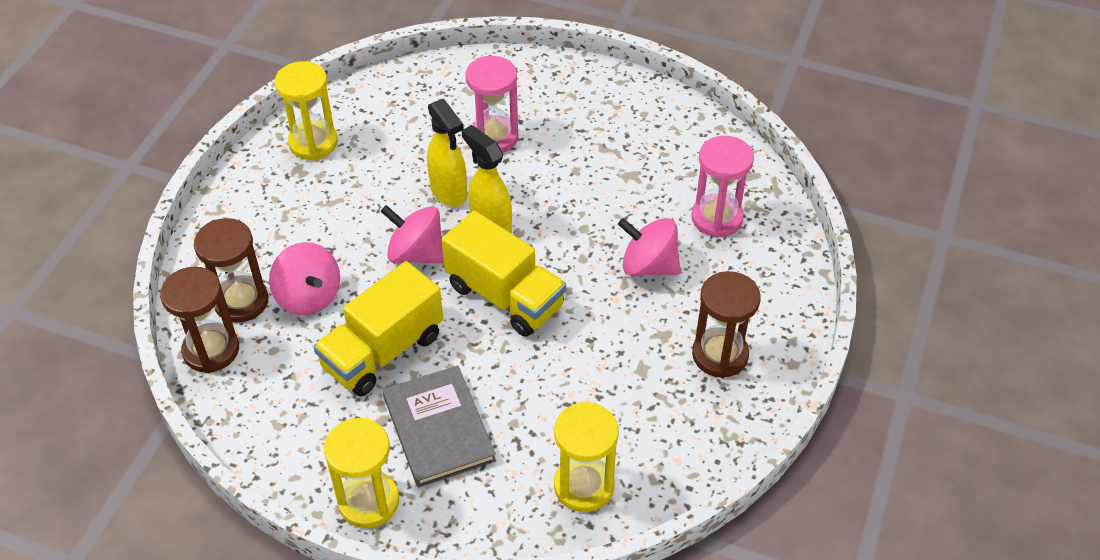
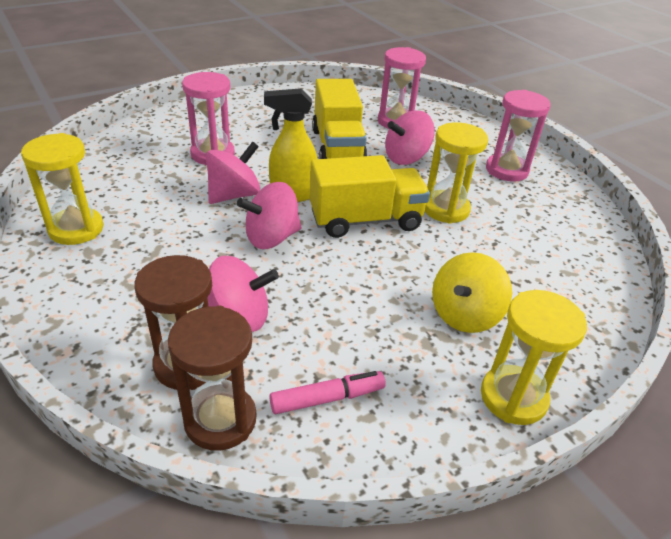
camera: 55 degrees left, 10 degrees down
(274, 393) = (327, 398): none -> pink marker
(383, 351) = (351, 304): yellow truck -> yellow truck (337, 147)
(438, 428) = (464, 315): grey book -> yellow spinning top
(449, 192) = (234, 195): yellow spray bottle -> pink spinning top
(584, 486) = (578, 272): yellow hourglass -> yellow hourglass (445, 209)
(720, 355) = (506, 170): brown hourglass -> pink hourglass

